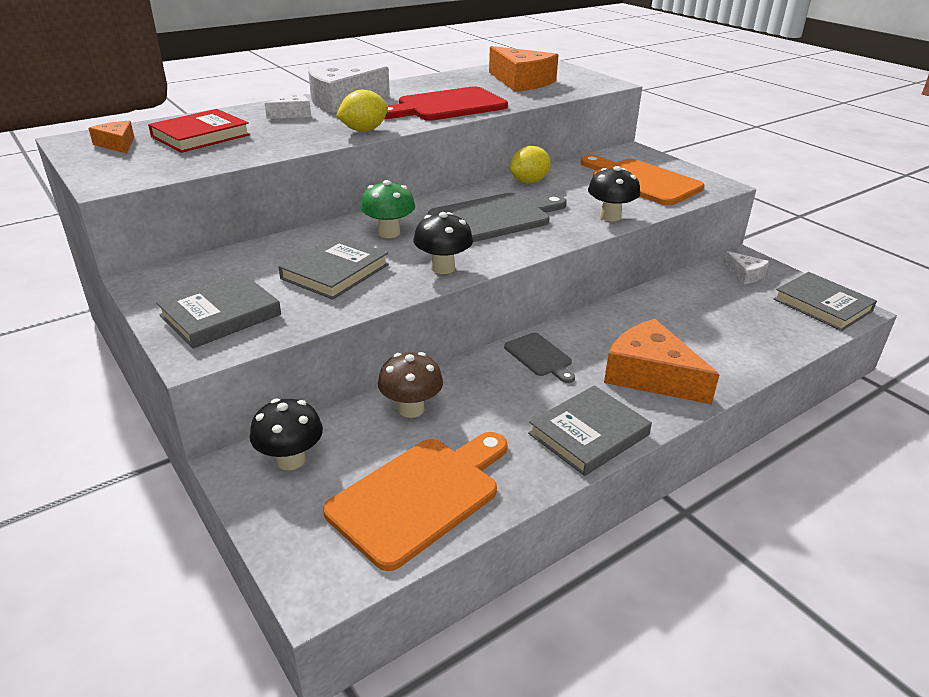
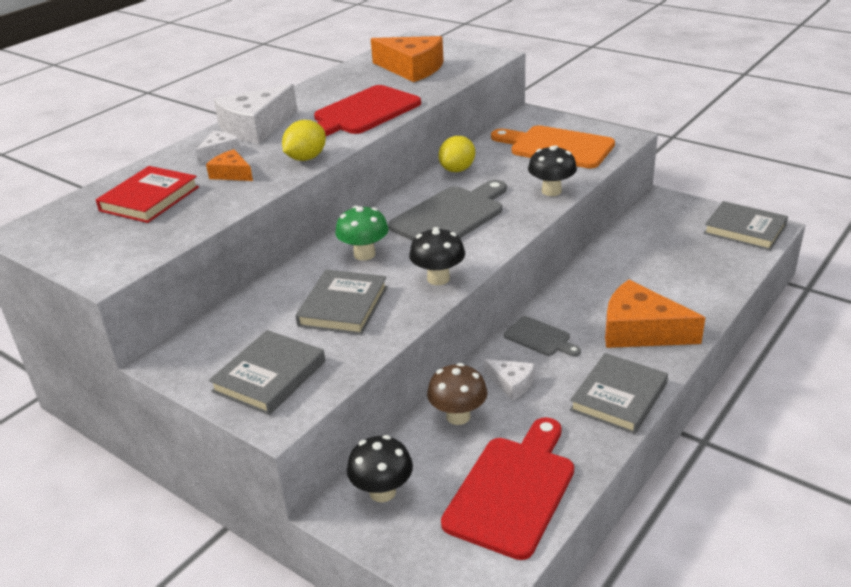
camera: 15 degrees left, 0 degrees up
(117, 144) = (72, 227): orange cheese -> orange cheese (231, 174)
(419, 496) = (512, 490): orange cutting board -> red cutting board
(745, 274) = (669, 214): white cheese -> white cheese (511, 383)

